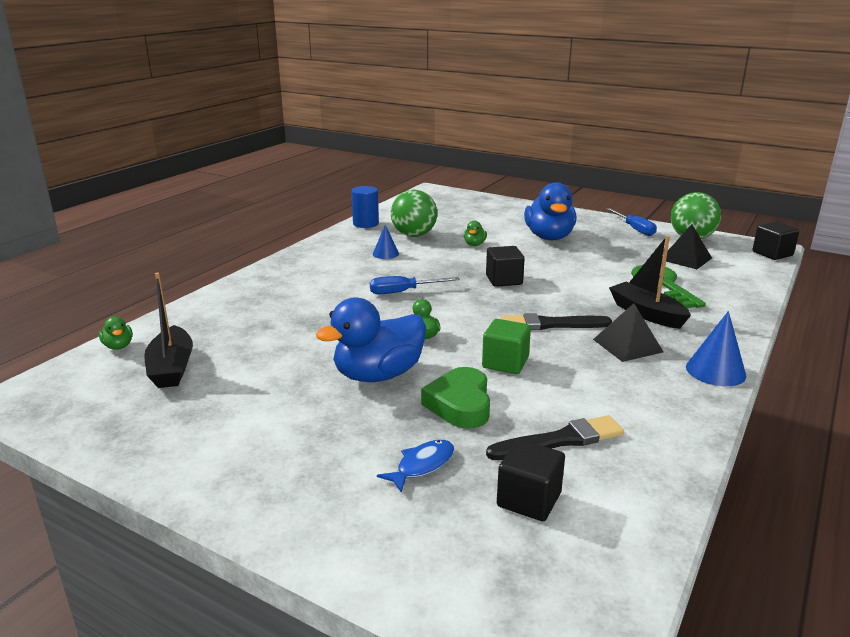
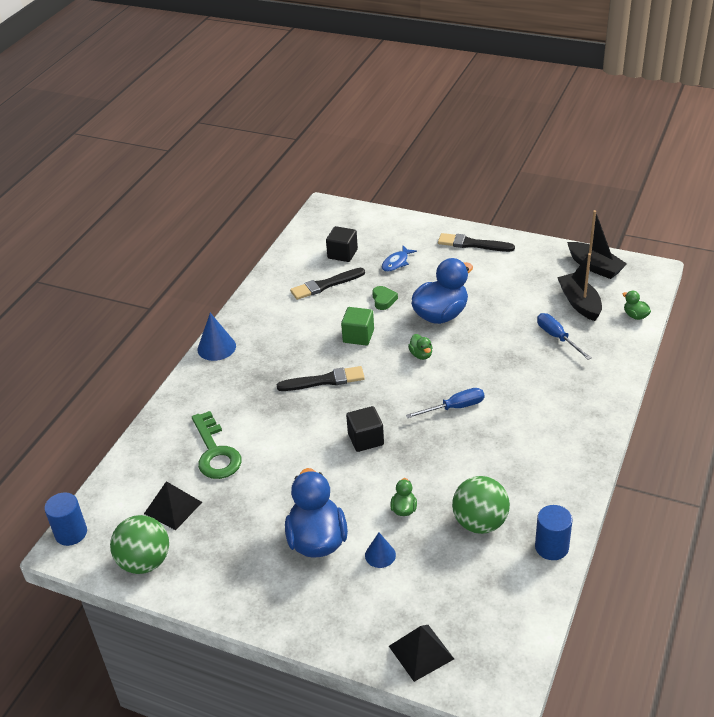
camera: 175 degrees right, 15 degrees up
(258, 485) = (472, 244): none -> black brush
(385, 254) = (496, 474): blue cone -> blue cone (380, 555)
(460, 404) = (383, 300): green heart -> green heart, size x0.61
(627, 345) = (270, 364): black pyramid -> black pyramid (421, 652)
(634, 229) = (207, 580): blue screwdriver -> blue screwdriver (557, 337)
(646, 314) = (244, 404): black boat -> black boat (595, 266)
(772, 254) = (71, 533): black cube -> blue cylinder

